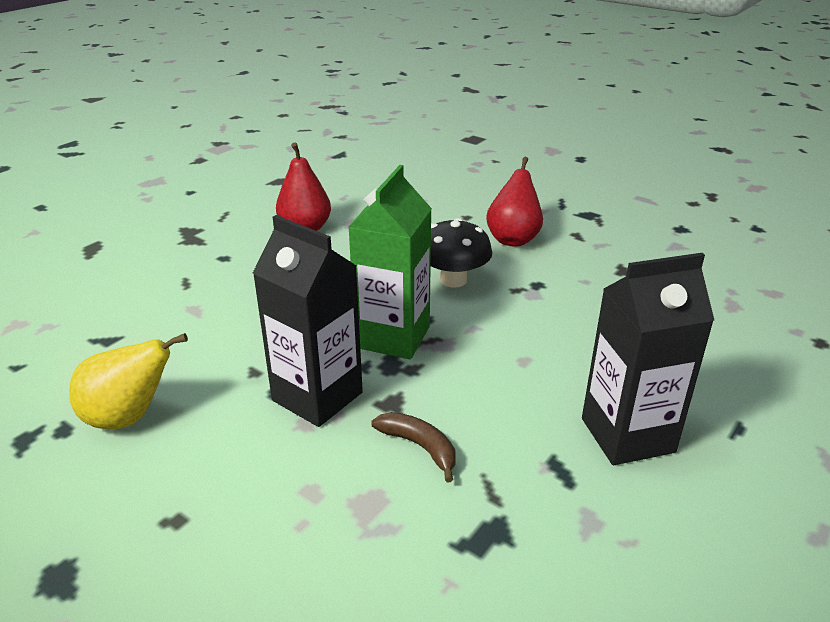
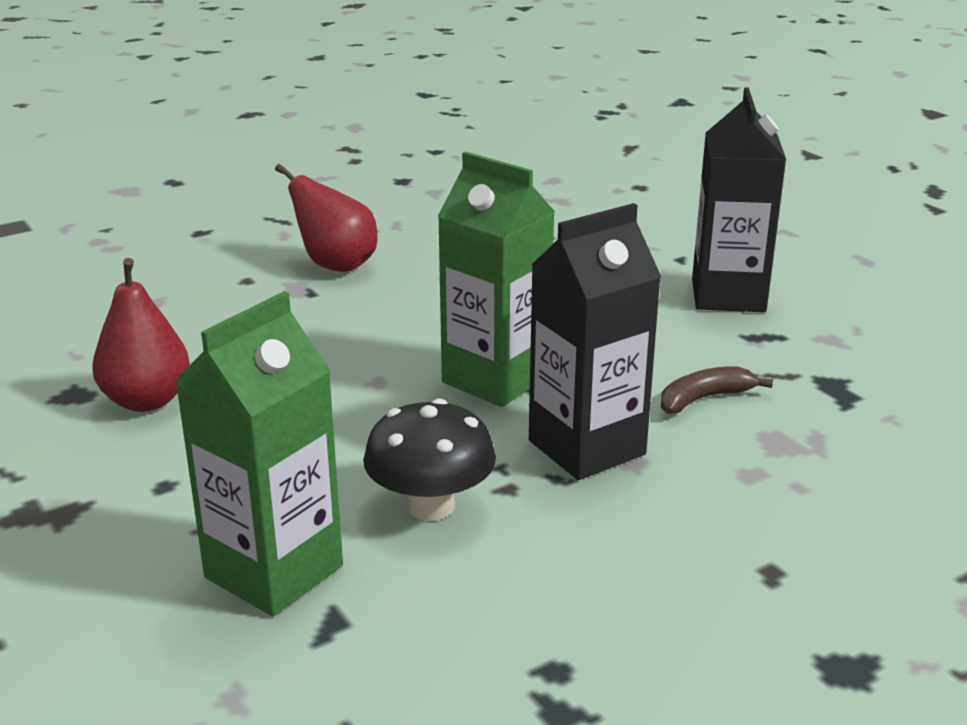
camera: 70 degrees left, 5 degrees down
(129, 417) = (556, 603): yellow pear -> none
(150, 310) = (274, 571): none -> green carton
(453, 280) = (398, 319): black mushroom -> black mushroom (431, 506)

